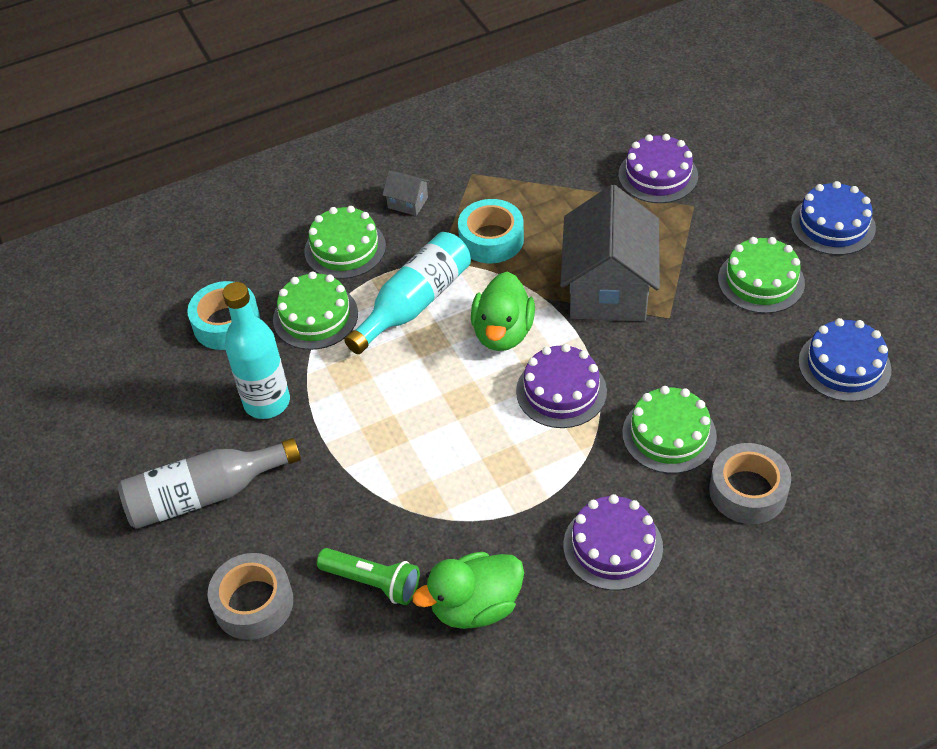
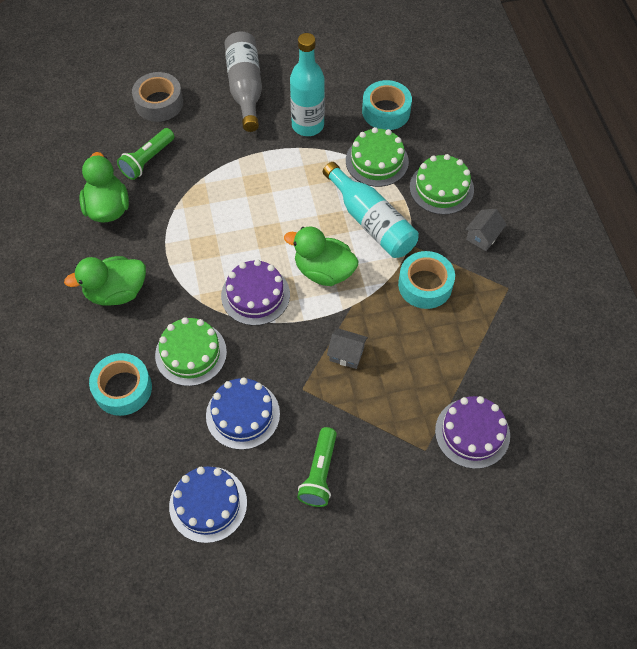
camera: 100 degrees right, 10 degrees up
(608, 288) = (346, 354): grey house -> grey house, size x0.41
(613, 546) = (116, 292): purple cake -> green duck
(747, 491) = (123, 388): grey tape -> turquoise tape
(761, 281) = (319, 473): green cake -> green flashlight
(833, 225) = (369, 563): blue cake -> blue cake (243, 414)

